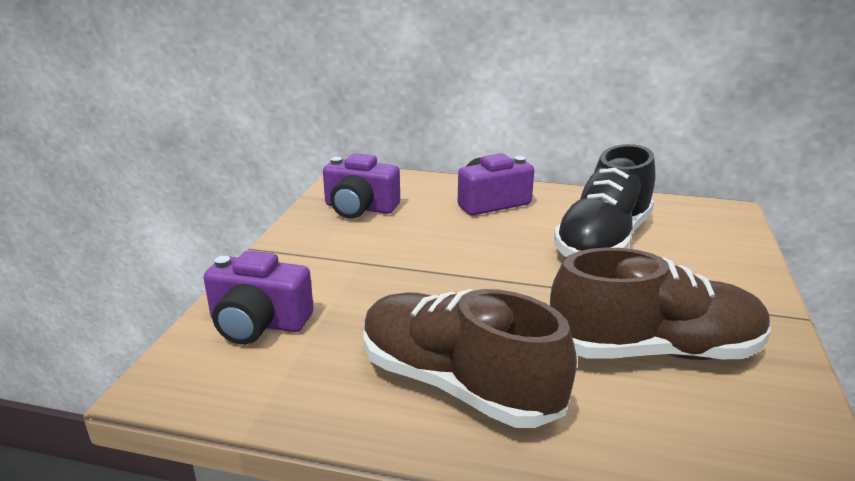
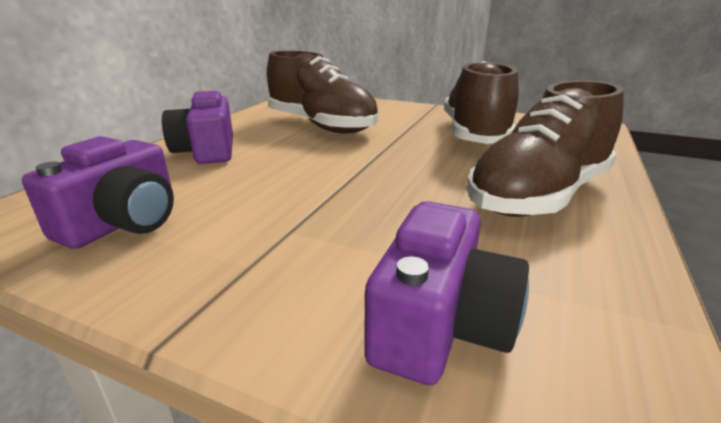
camera: 80 degrees left, 0 degrees up
(603, 241) = (321, 126): black shoe -> brown shoe

